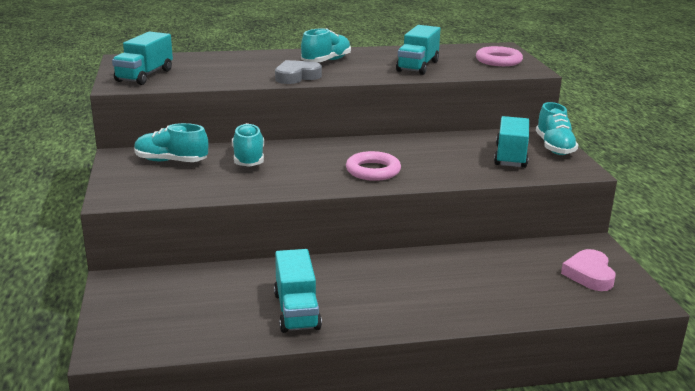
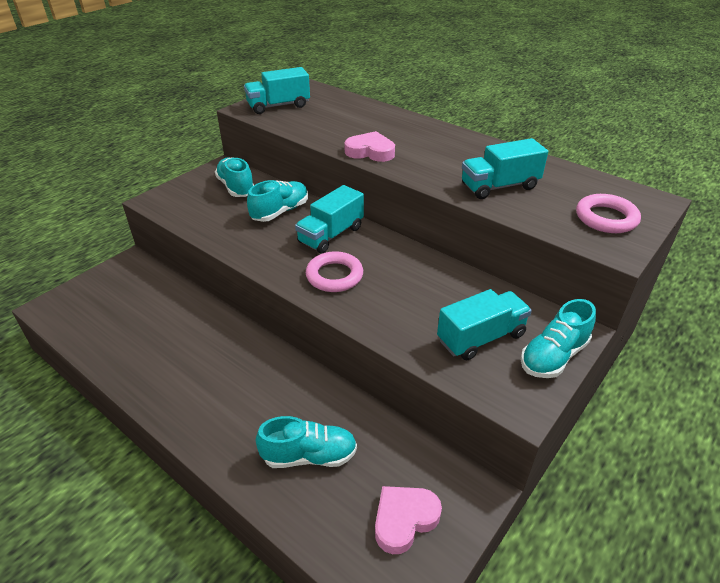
camera: 50 degrees right, 15 degrees up
(296, 77) = (370, 152): grey heart -> pink heart
(296, 311) = (159, 359): turquoise truck -> turquoise truck (331, 235)
(326, 61) = (431, 145): turquoise shoe -> turquoise shoe (309, 456)

